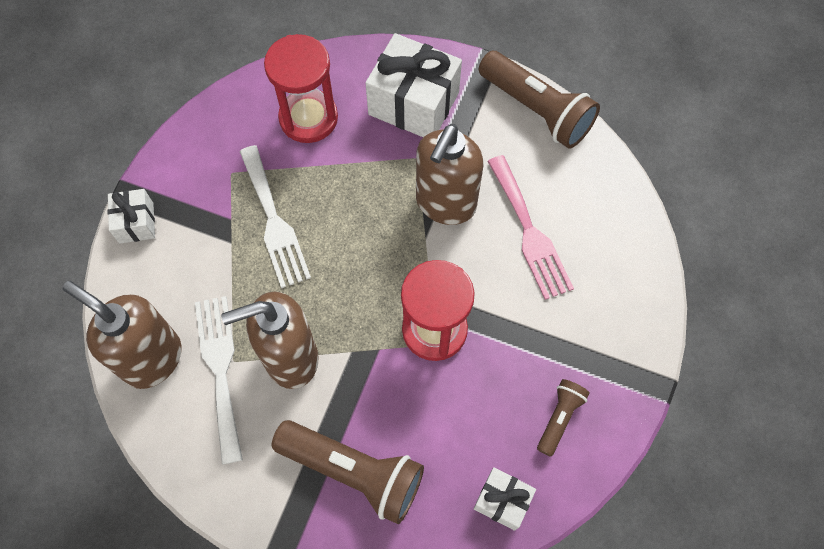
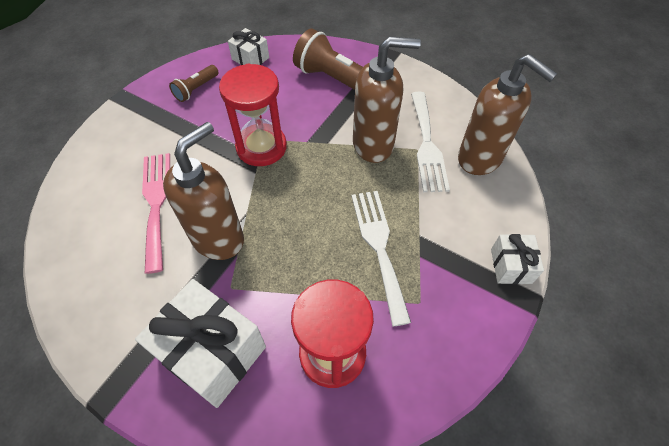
camera: 170 degrees left, 10 degrees down
(536, 110) = (86, 321): brown flashlight -> none

